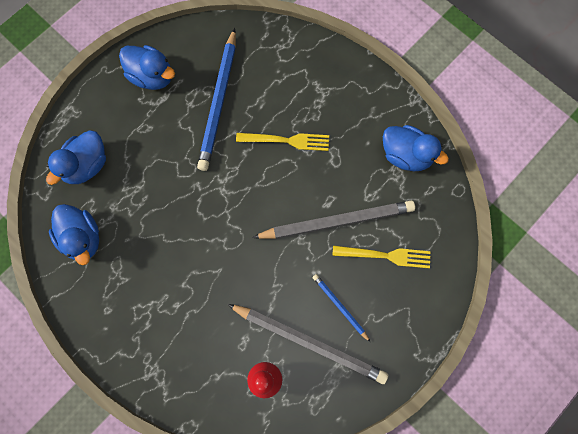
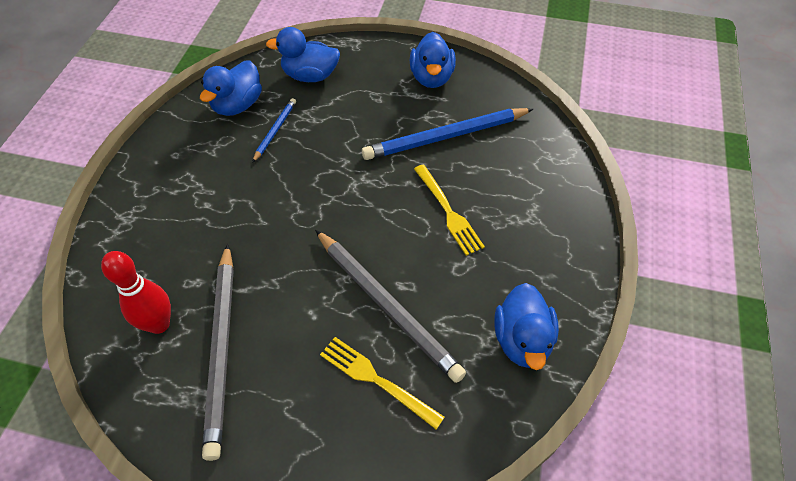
camera: 60 degrees right, 20 degrees down
(340, 307) = (283, 360): blue pencil -> blue pencil (275, 131)
(385, 255) = (376, 380): yellow fork -> yellow fork turned 150 degrees clockwise

